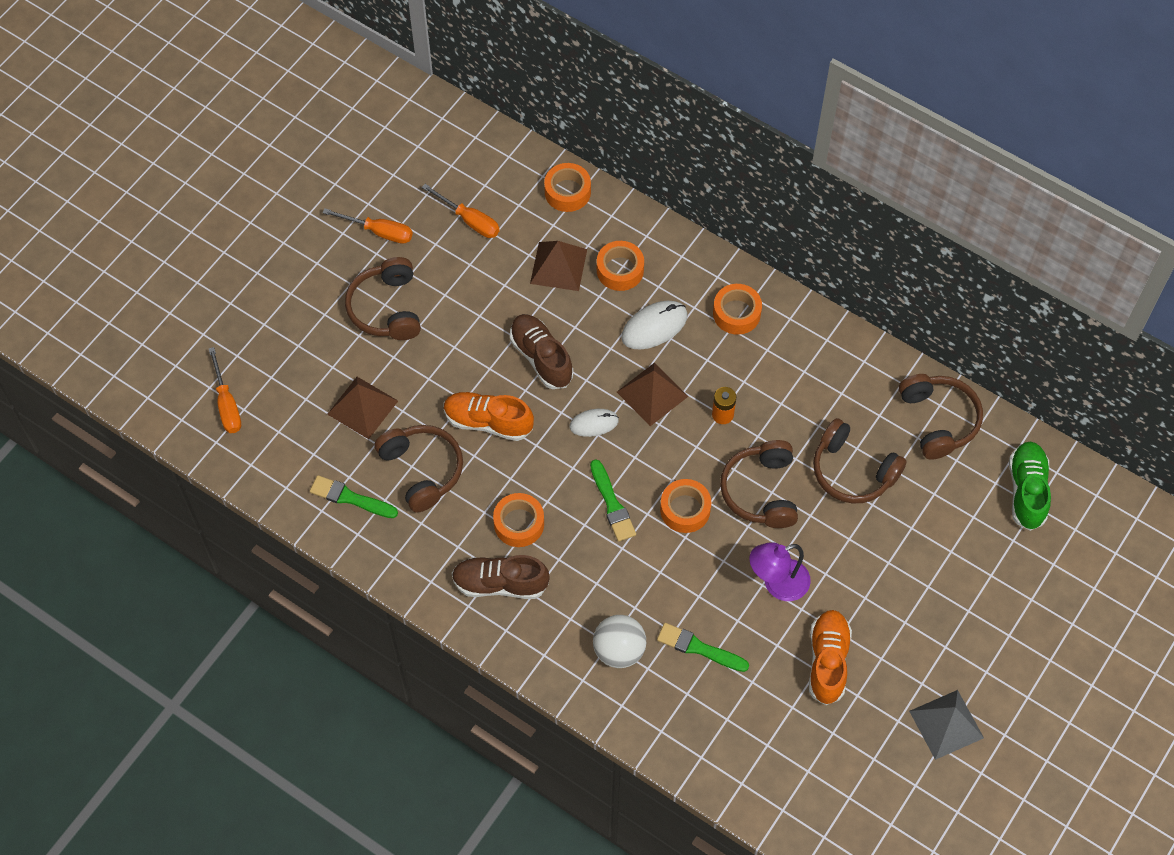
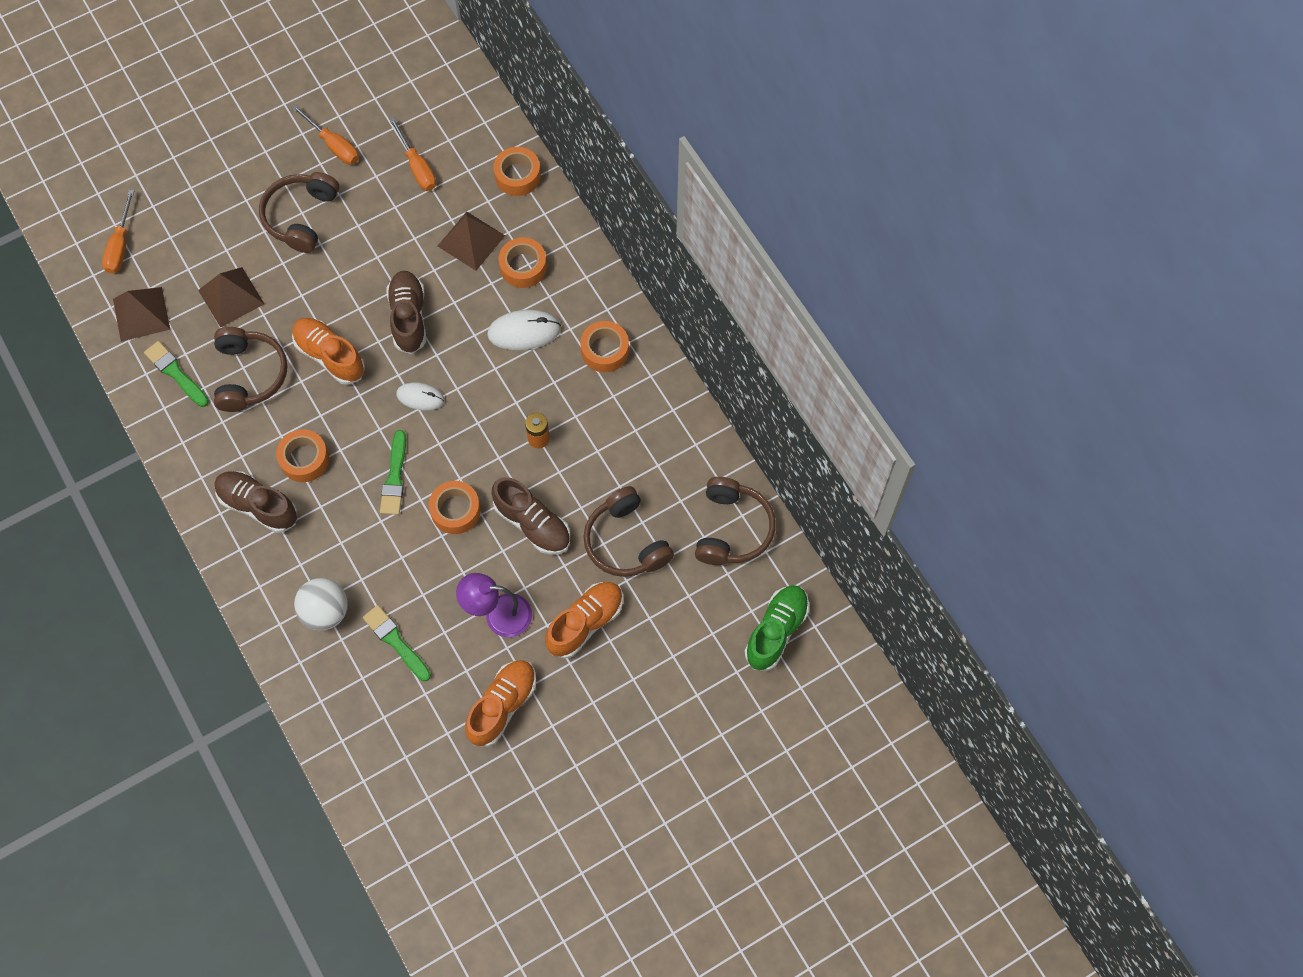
camera: 25 degrees right, 5 degrees up
(652, 394) = (487, 392): brown pyramid -> brown pyramid (141, 314)
(761, 491) = (532, 524): brown headphones -> brown shoe
(858, 557) = (585, 623): none -> orange shoe
(946, 724) = (576, 813): grey pyramid -> none

